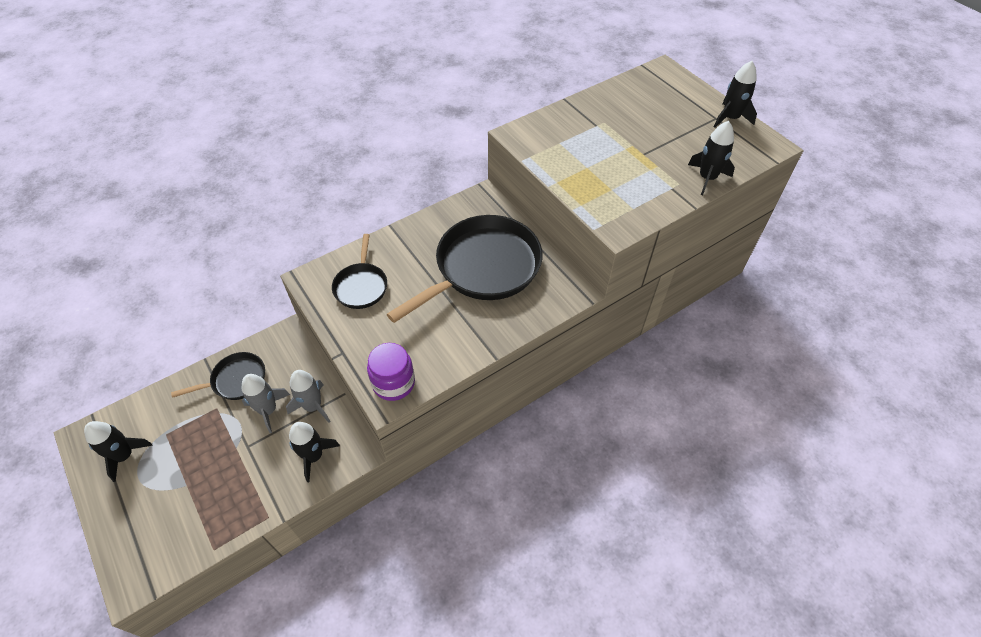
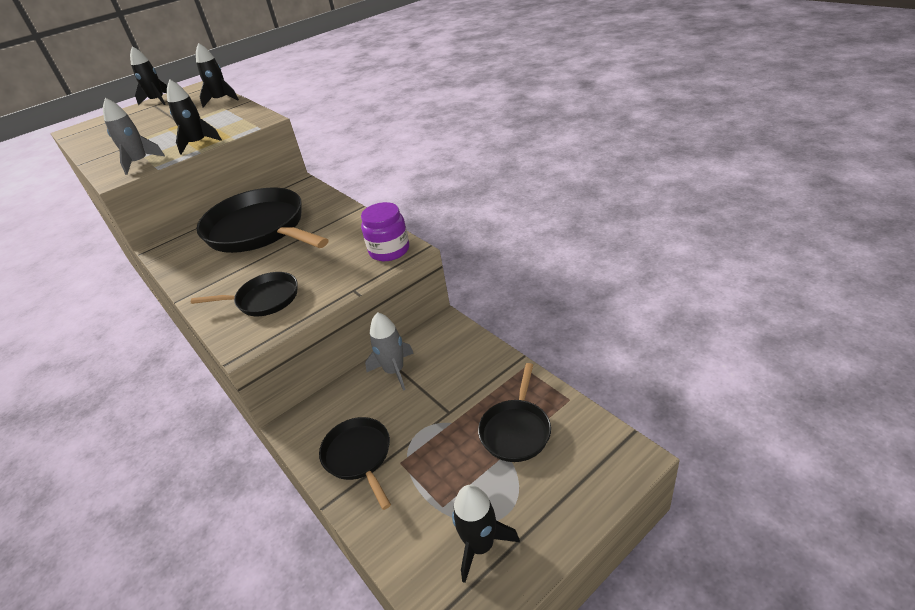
camera: 90 degrees left, 15 degrees down
(203, 497) = (516, 430): none -> black pan
(268, 410) = (401, 408): grey rocket -> grey rocket (140, 163)
(314, 456) = (452, 353): black rocket -> black rocket (198, 143)

